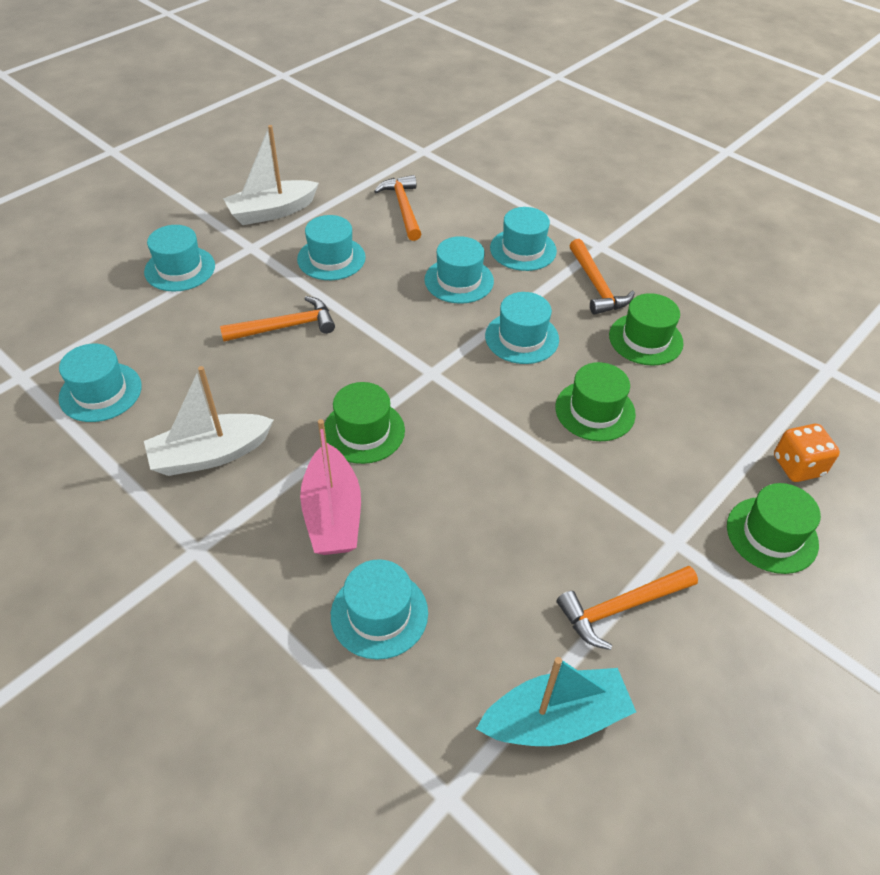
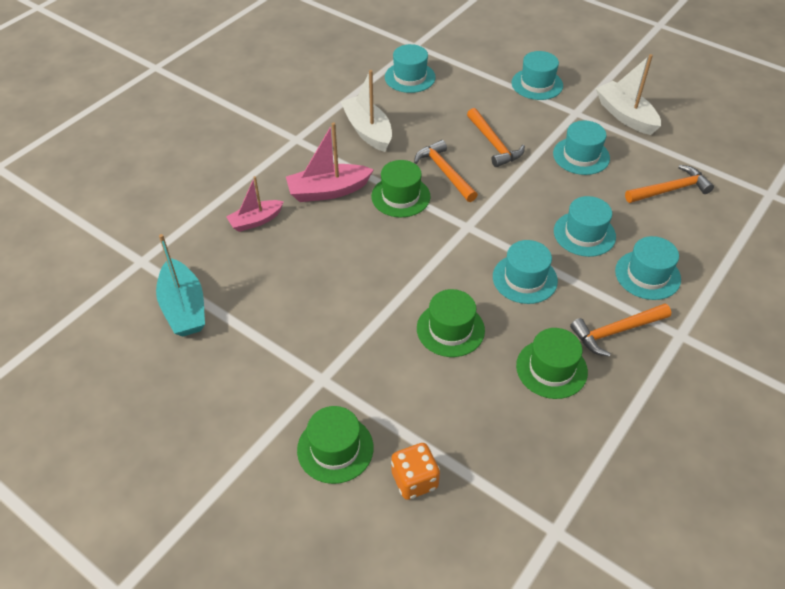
camera: 85 degrees right, 0 degrees up
(379, 614) = (256, 221): turquoise hat -> pink boat
(620, 607) = (263, 343): orange hammer -> orange hammer (445, 172)

